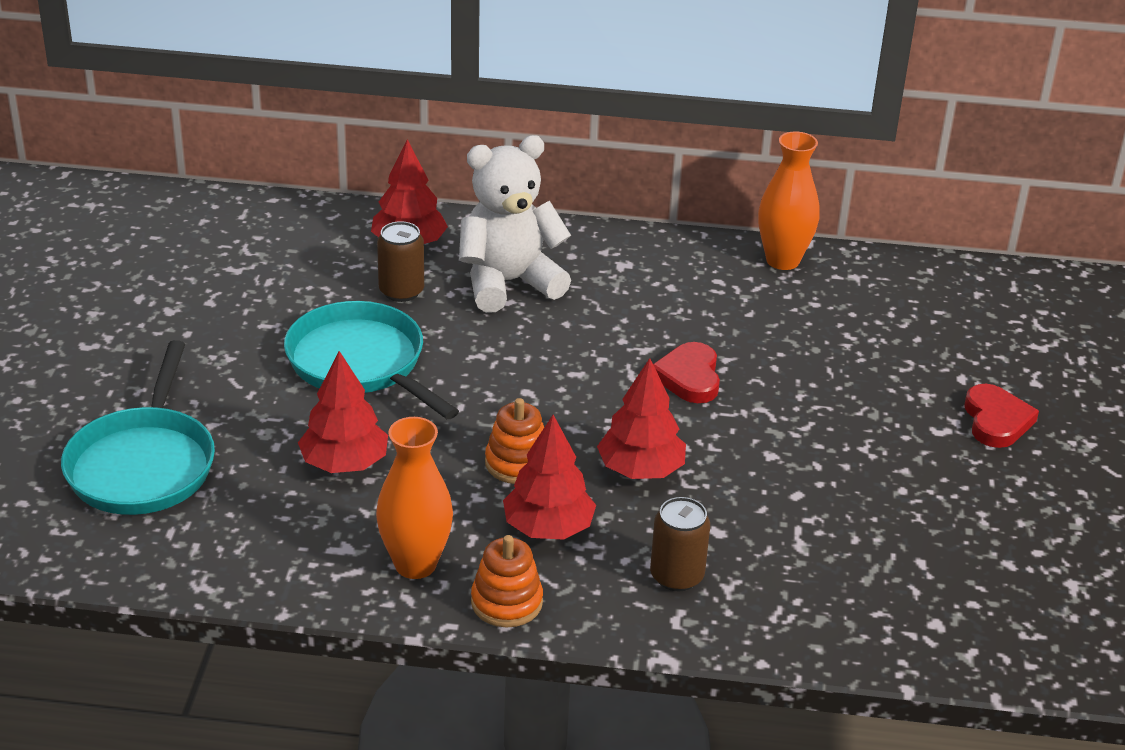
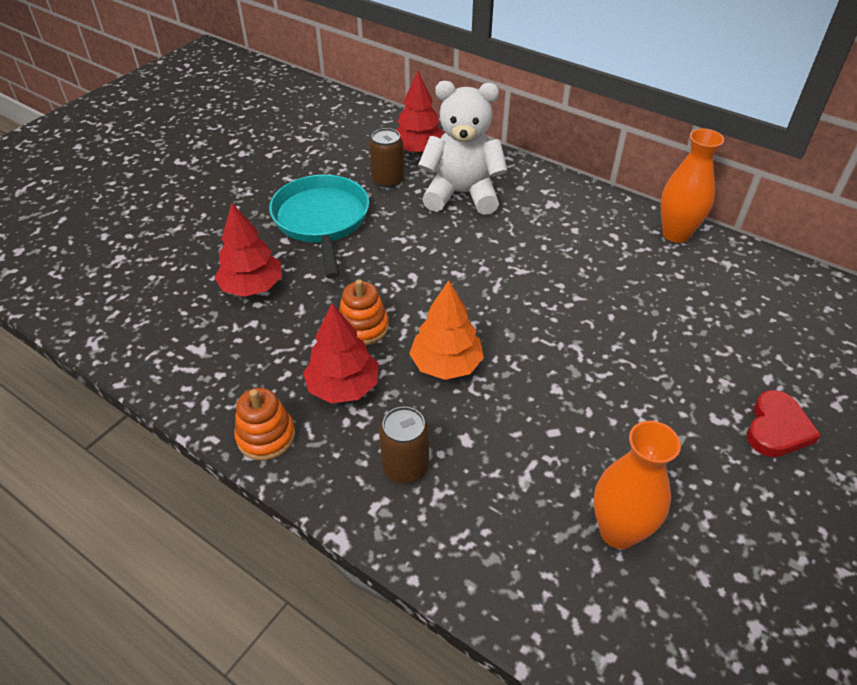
camera: 30 degrees right, 10 degrees up
(143, 464) = (138, 246): turquoise pan -> none
(415, 564) = (232, 380): orange vase -> orange vase (618, 531)
(640, 470) = (446, 364): red tree -> orange tree
(689, 377) = (538, 302): red heart -> none

